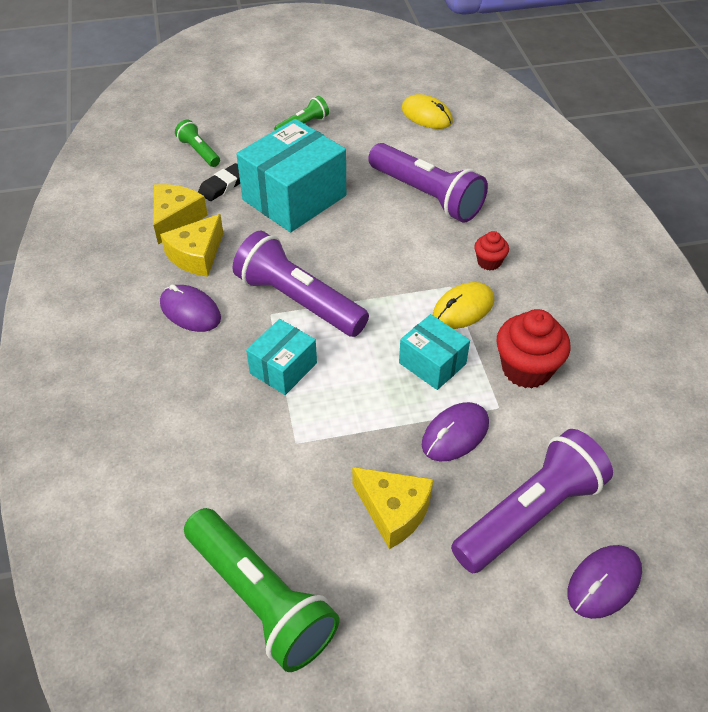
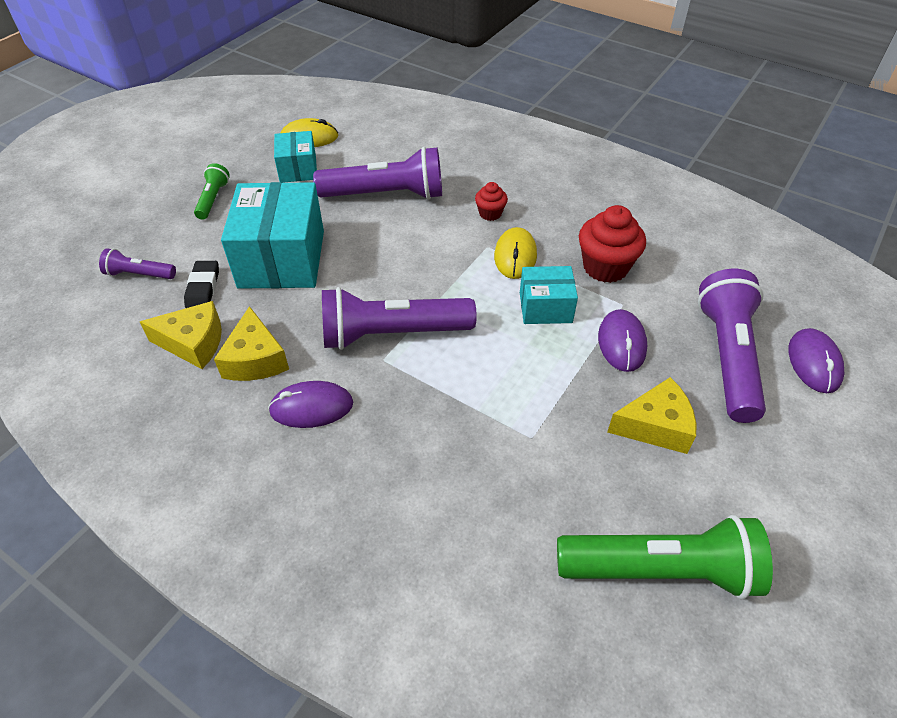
camera: 45 degrees left, 0 degrees up
(176, 219) = (193, 343): yellow cheese -> yellow cheese turned 120 degrees clockwise
(199, 151) = (139, 274): green flashlight -> purple flashlight
(283, 368) = (449, 392): turquoise box -> turquoise box (298, 169)

